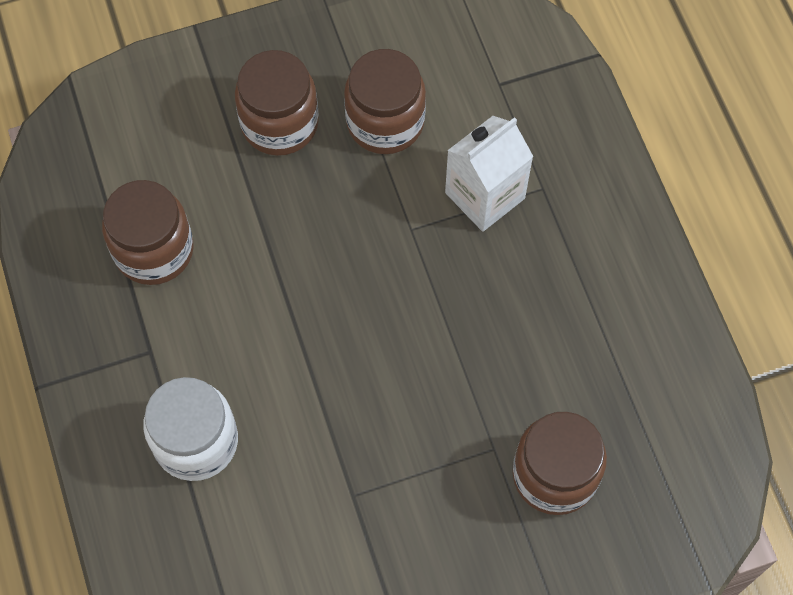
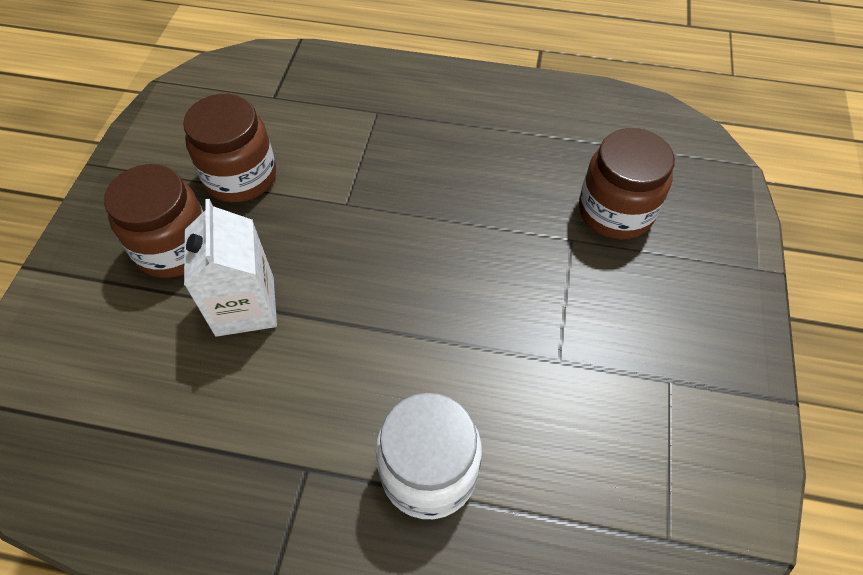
camera: 60 degrees left, 10 degrees down
(154, 250) = (205, 411): brown jar -> none
(485, 195) = (355, 146): white carton -> white carton (245, 306)

